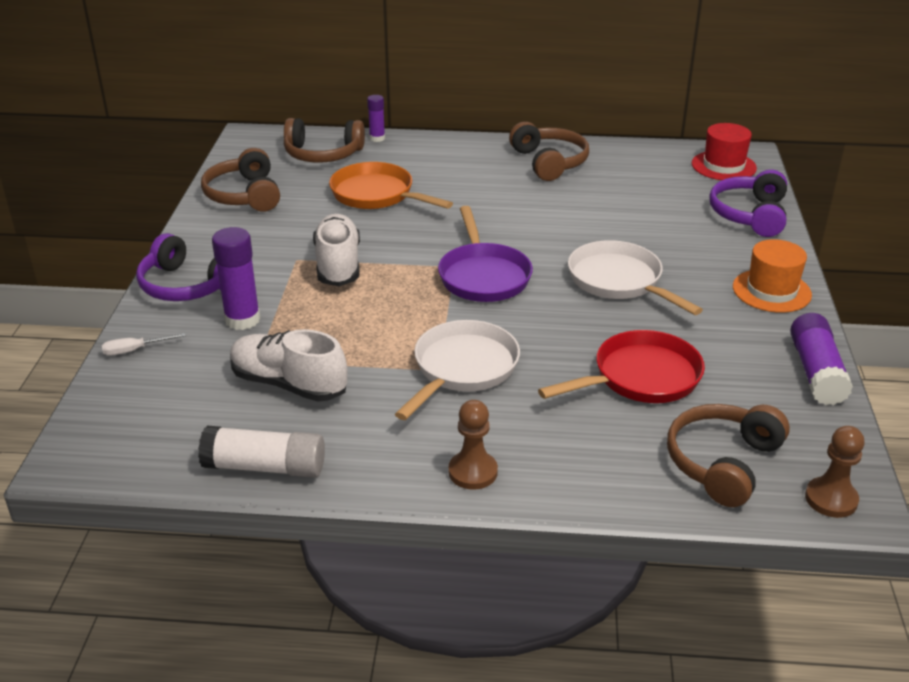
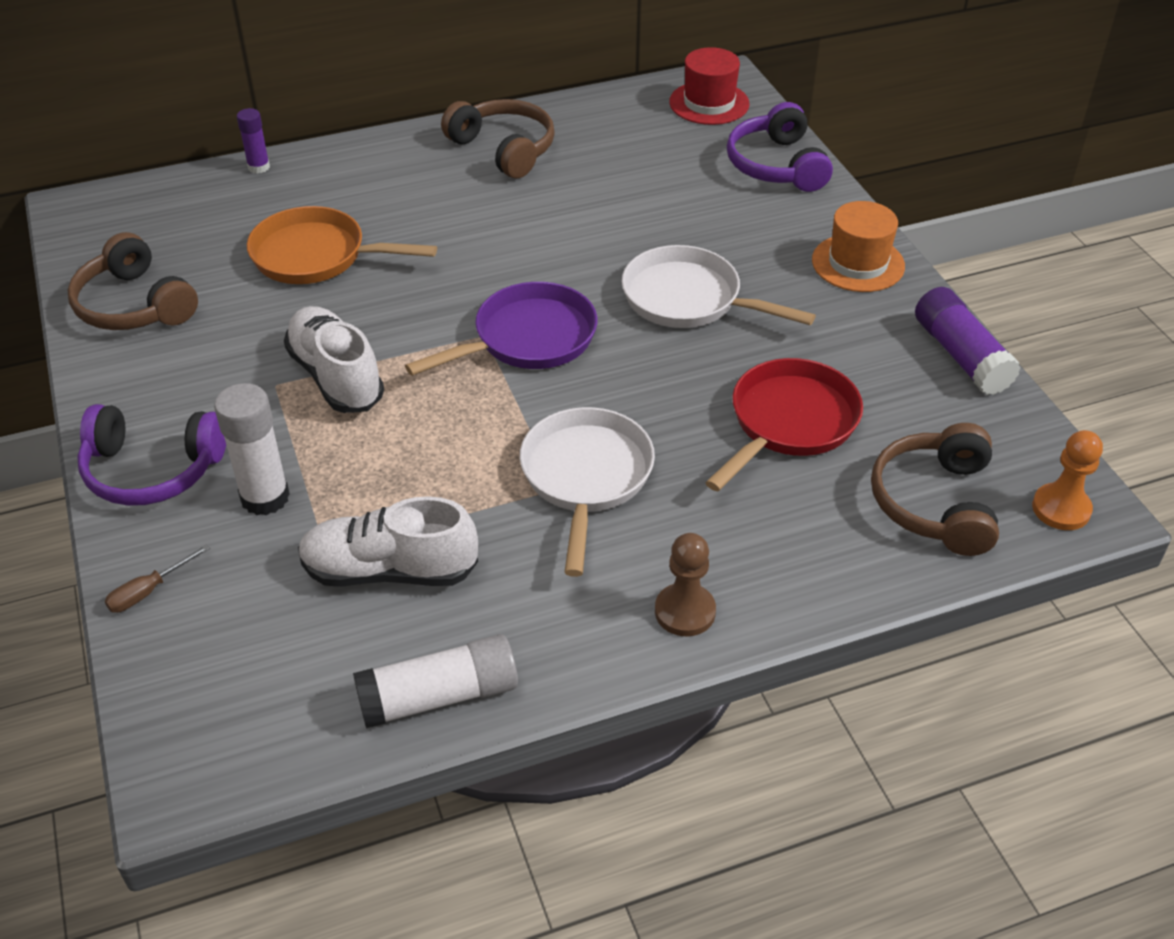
camera: 25 degrees left, 10 degrees up
(134, 350) = (148, 591): white screwdriver -> brown screwdriver
(242, 320) = (265, 497): purple glue stick -> white glue stick
(323, 154) = (201, 211): brown headphones -> none
(483, 276) = (528, 339): purple pan -> purple pan turned 90 degrees counterclockwise
(831, 499) = (1061, 509): brown pawn -> orange pawn

